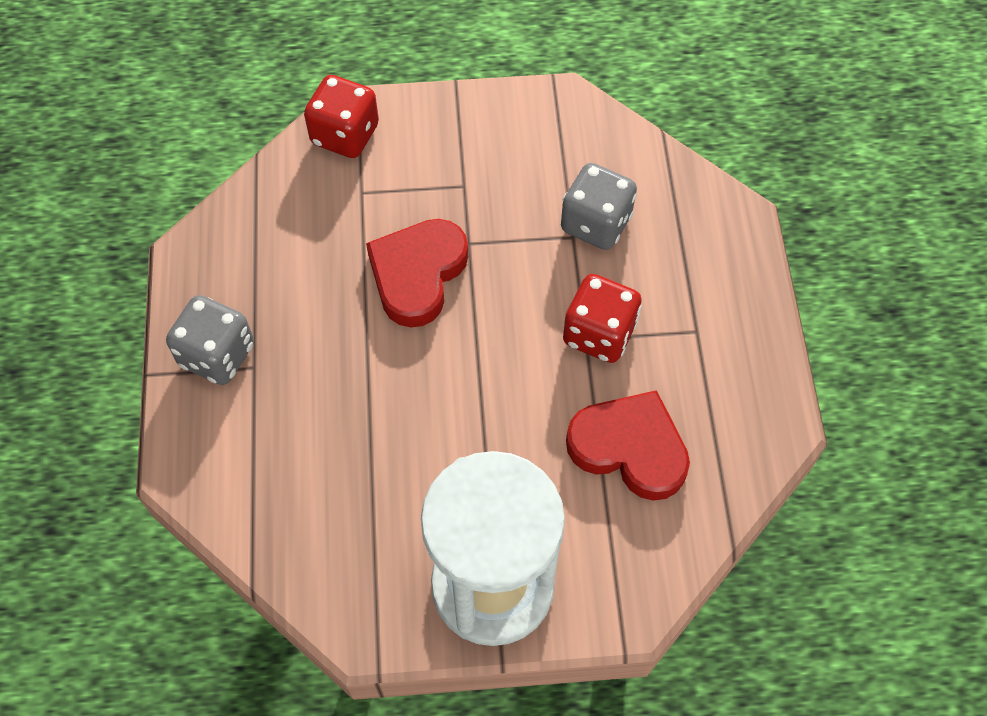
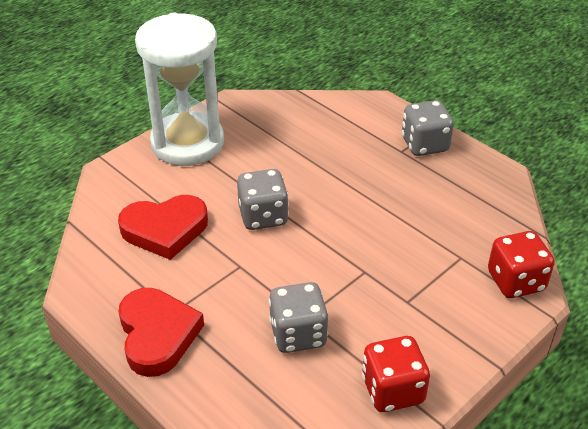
camera: 140 degrees right, 20 degrees down
(417, 274) = (373, 237): red heart -> red heart (157, 335)
(505, 386) = (263, 216): none -> grey dice
(599, 333) = (234, 272): red dice -> red dice (392, 390)

